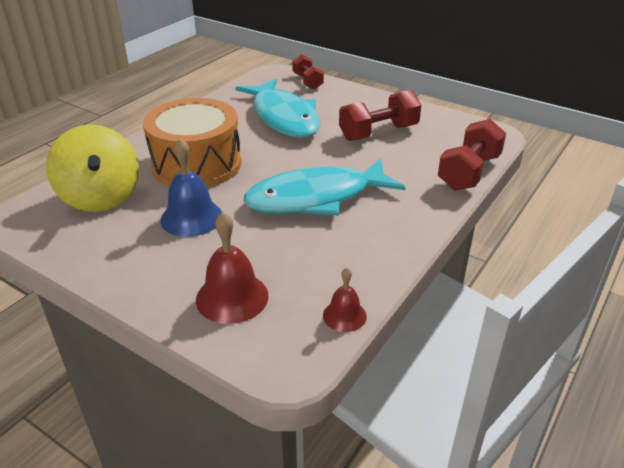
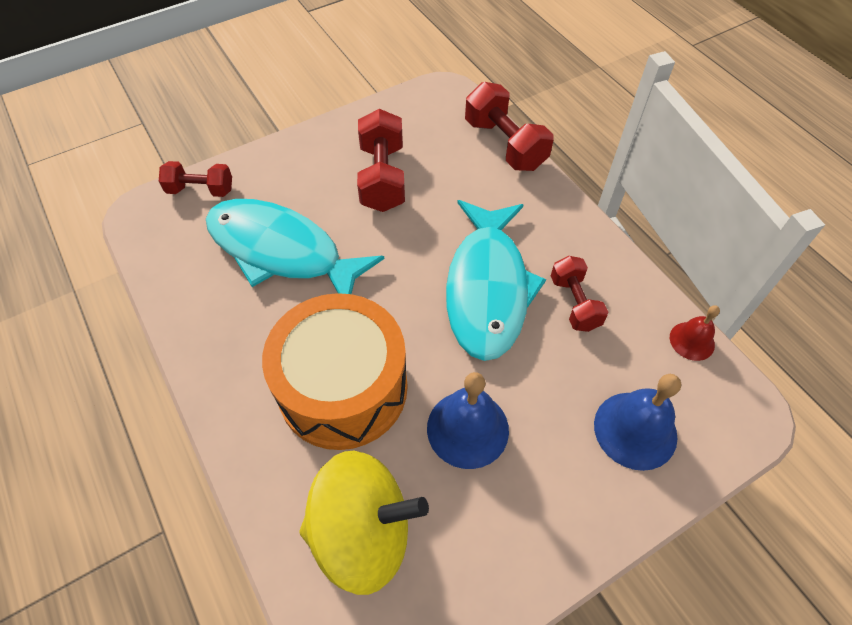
camera: 65 degrees left, 20 degrees up
(232, 297) = (635, 430): red bell -> blue bell
(283, 117) = (282, 251): turquoise fish -> turquoise fish turned 150 degrees counterclockwise
(334, 241) = (574, 303): none -> red dumbbell

